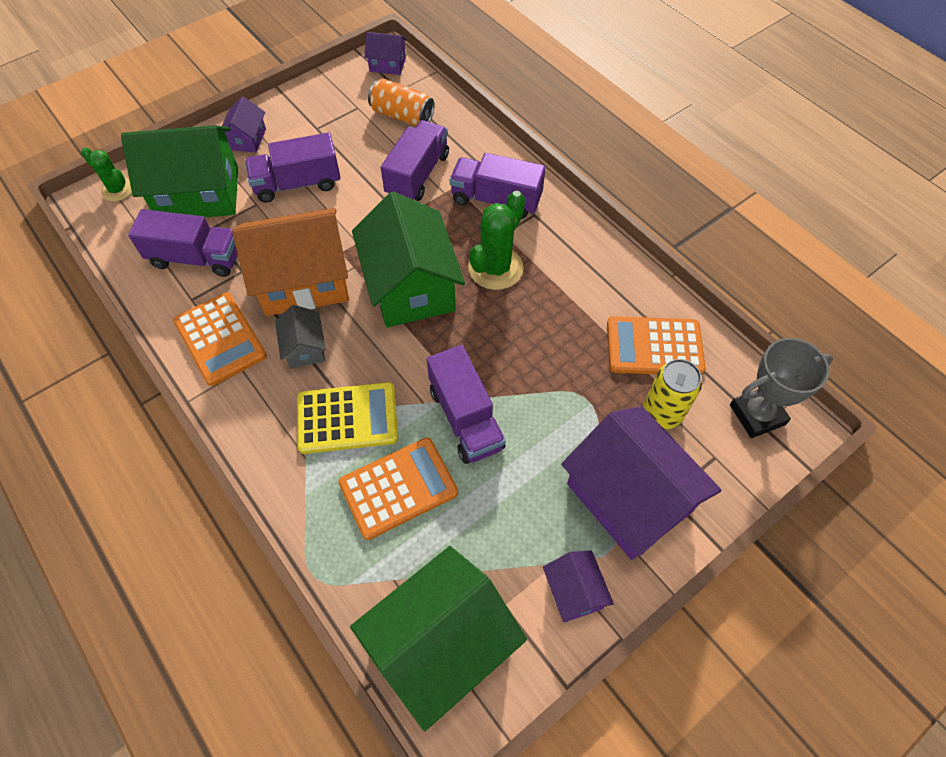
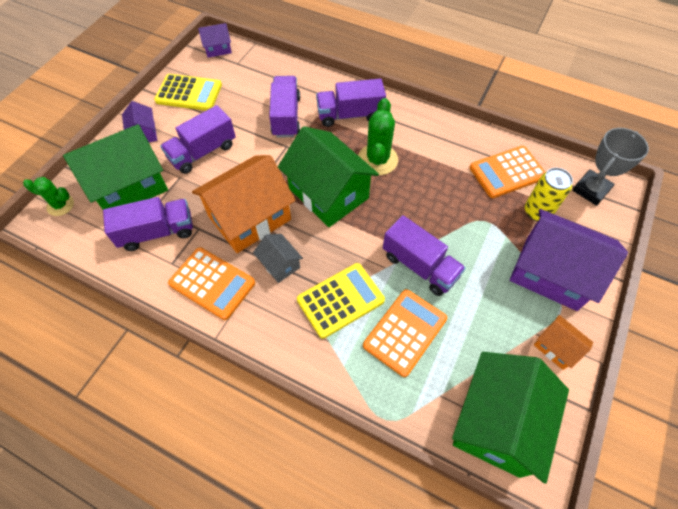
camera: 25 degrees left, 0 degrees up
(323, 108) = (189, 93): none -> yellow calculator
(402, 115) = (250, 80): orange can -> none
(574, 591) = (556, 347): purple house -> orange house

